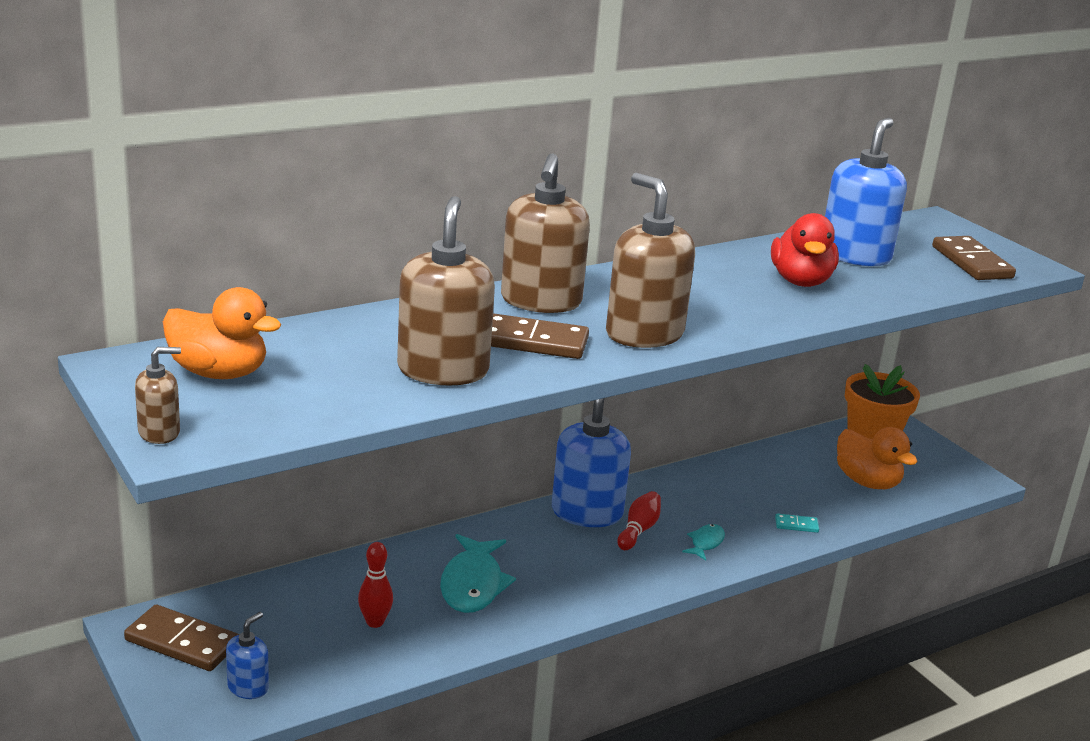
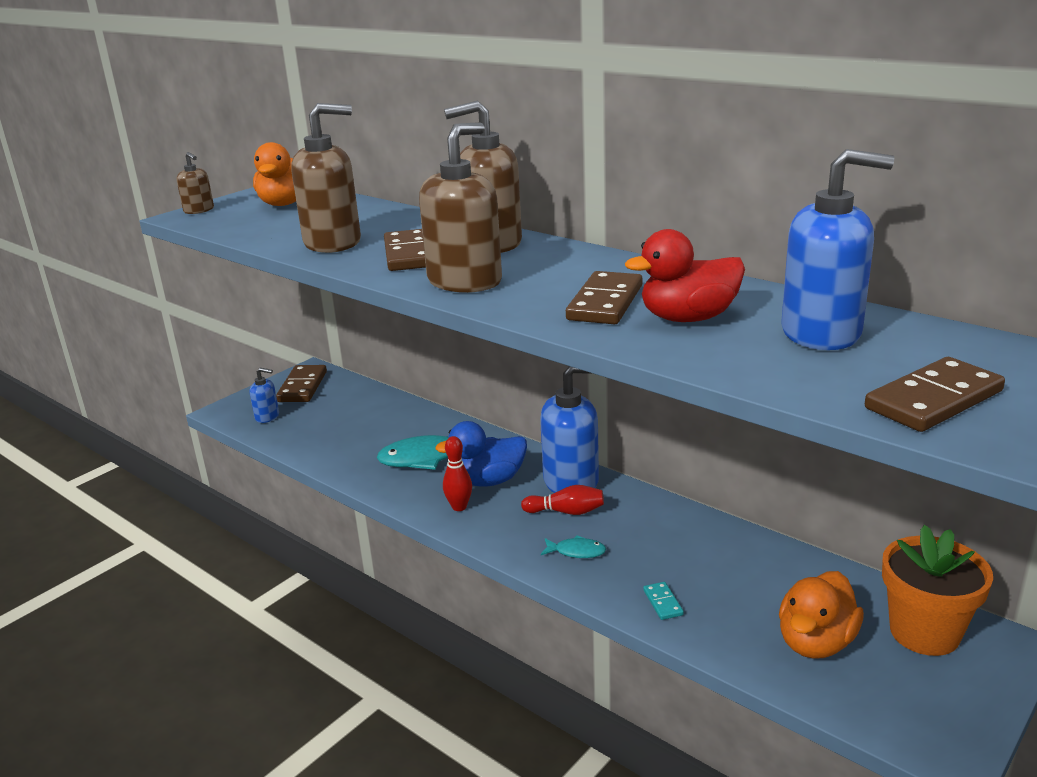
camera: 75 degrees right, 0 degrees up
(375, 622) = (356, 435): red bowling pin -> red bowling pin (459, 507)
(551, 557) = (488, 481): none -> blue duck
(746, 297) = (605, 303): none -> brown domino

